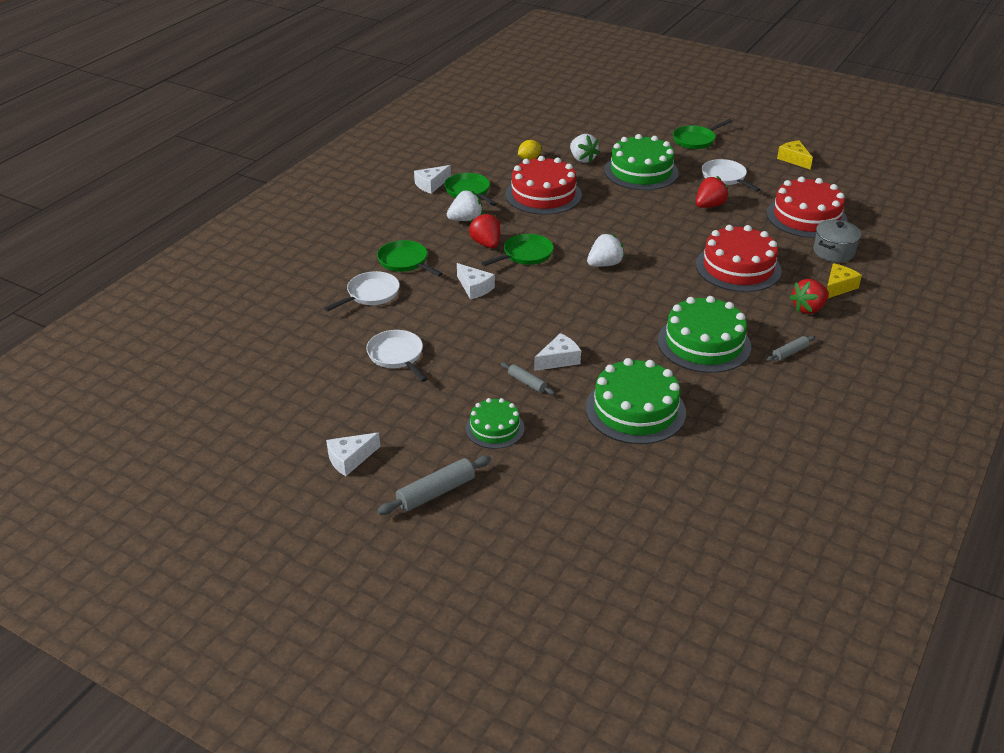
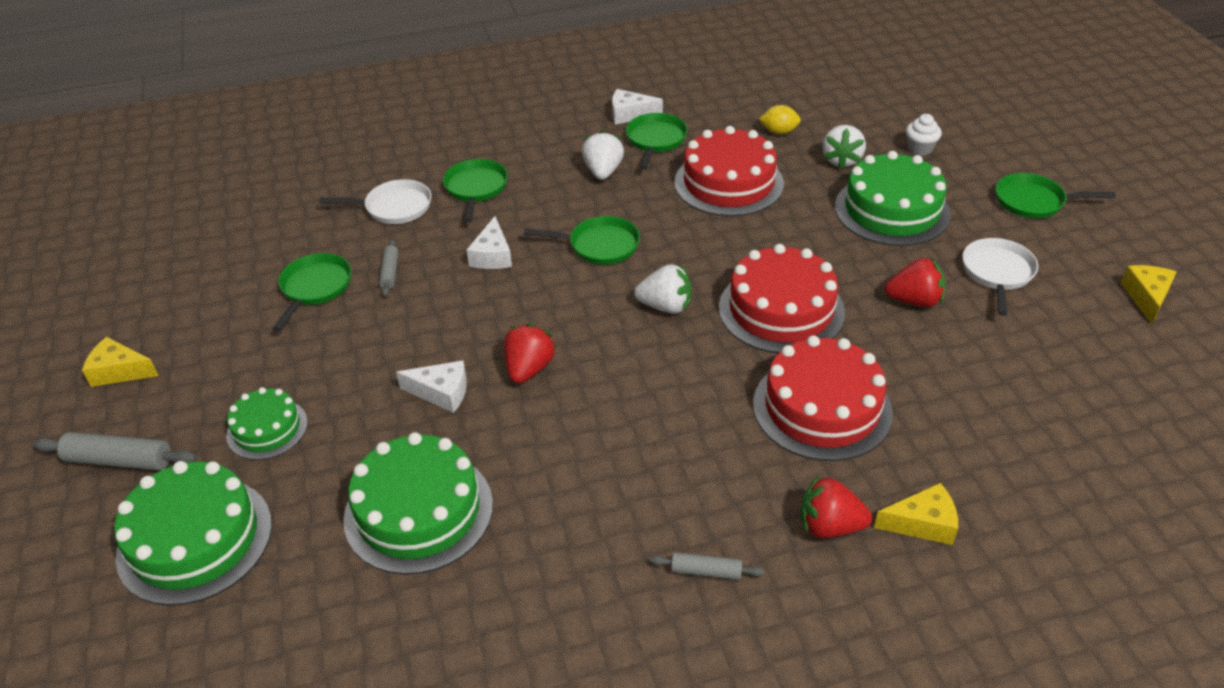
camera: 45 degrees right, 5 degrees up
(350, 459) = (119, 371): white cheese -> yellow cheese
(397, 356) = (314, 288): white pan -> green pan
(465, 219) = (603, 171): white strawberry -> white strawberry turned 105 degrees counterclockwise
(486, 244) = (580, 210): red strawberry -> red strawberry (529, 369)
(527, 383) = (372, 398): grey rolling pin -> grey rolling pin (390, 272)
(611, 138) = (920, 148): none -> white cupcake
(704, 343) = (621, 482): green cake -> green cake (195, 539)
(806, 217) = (1035, 391): red cake -> red cake (781, 310)
(833, 252) = (998, 467): grey pot -> none

